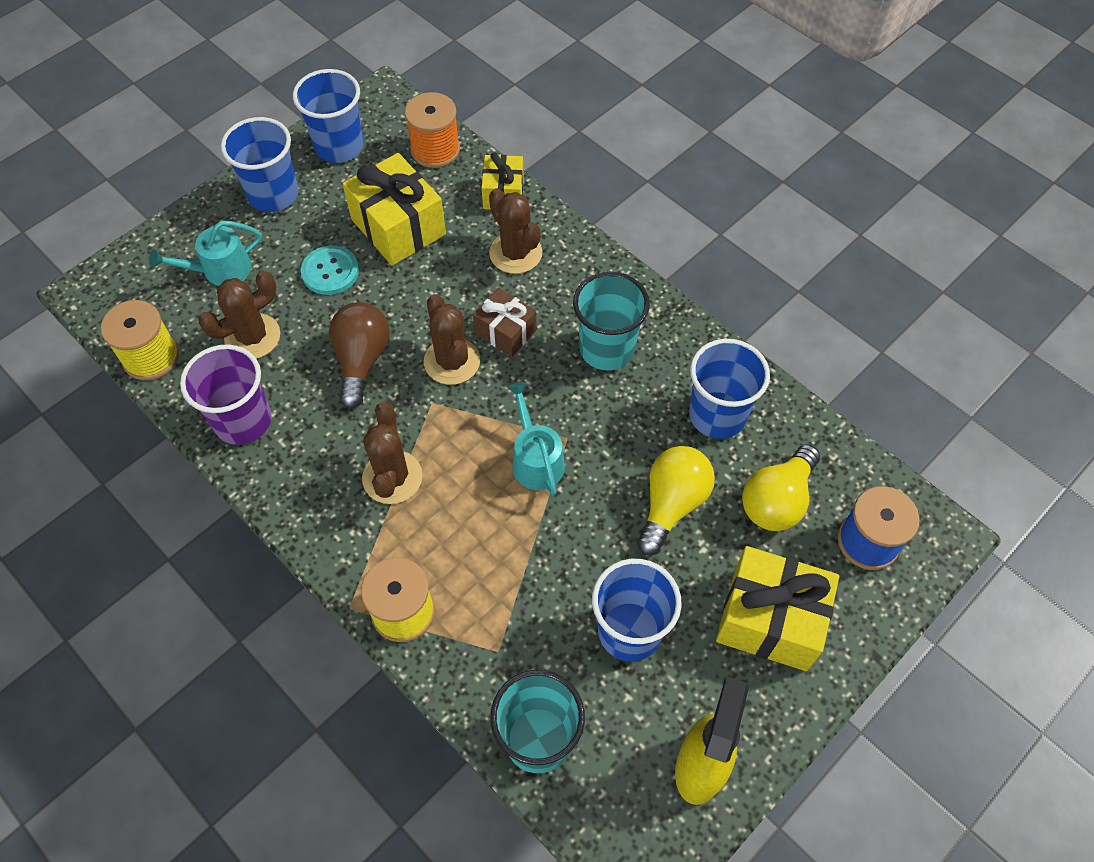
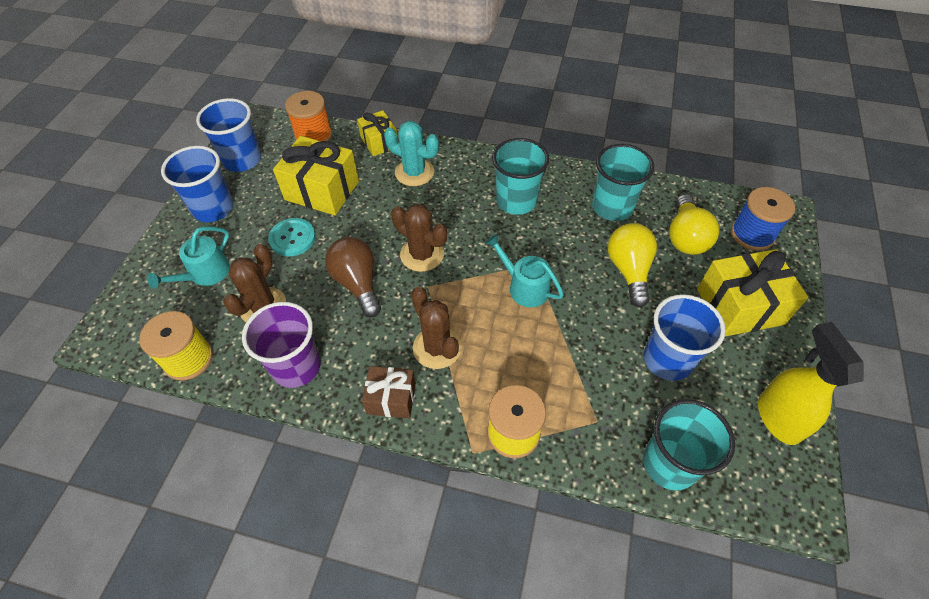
camera: 30 degrees left, 5 degrees down
(505, 332) = (444, 220): brown gift -> brown gift (391, 398)
(515, 253) = (414, 172): brown cactus -> turquoise cactus
(717, 415) = (612, 207): blue cup -> turquoise cup

